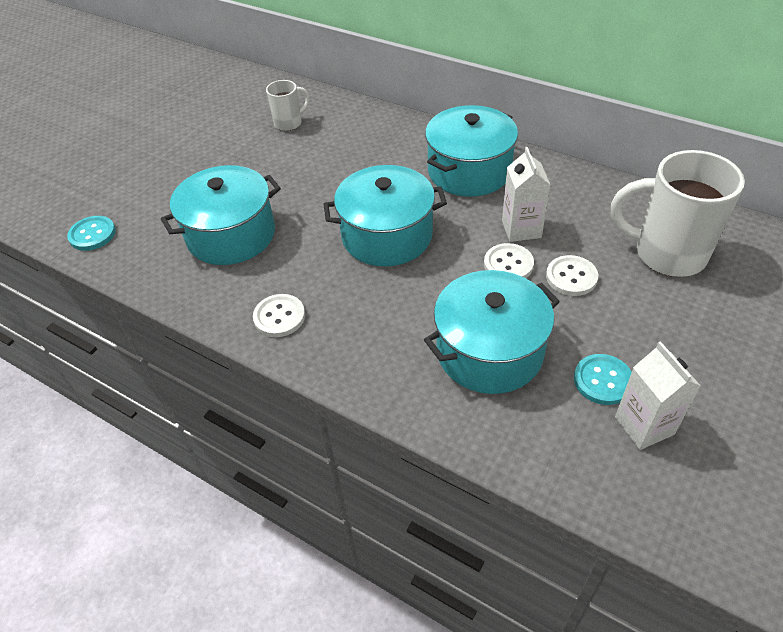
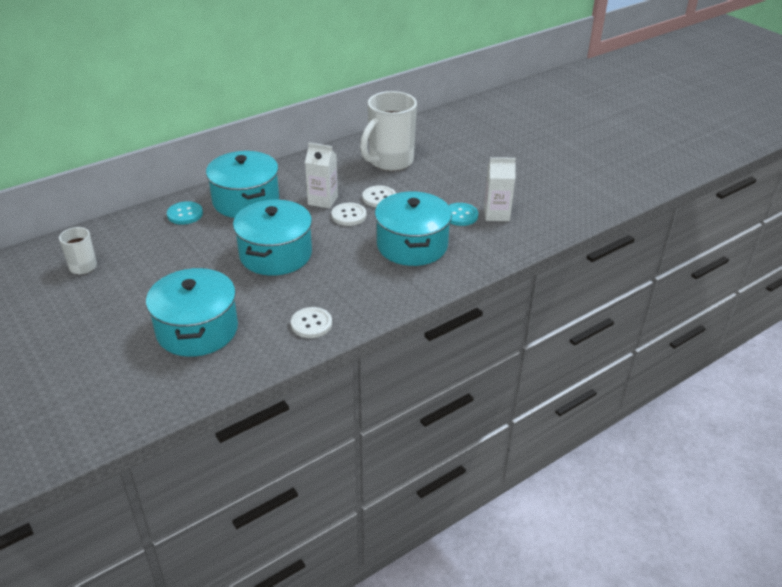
camera: 70 degrees left, 10 degrees down
(92, 234) = (107, 417): turquoise button -> turquoise button (185, 214)

